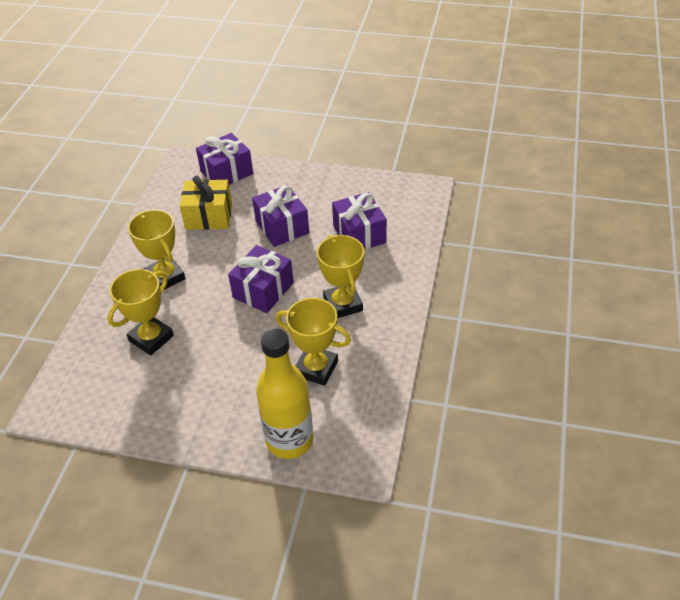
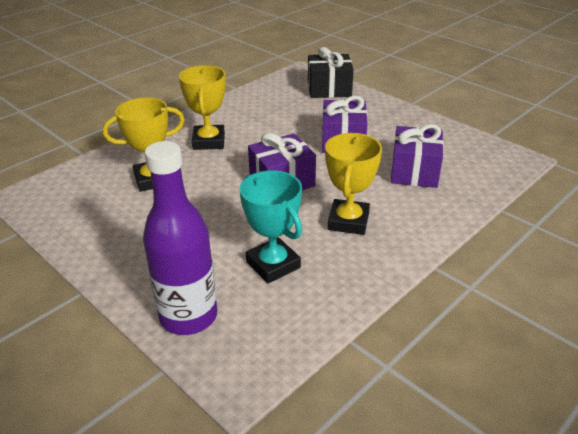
camera: 30 degrees right, 10 degrees down
(209, 216) = (285, 113): yellow gift -> none
(226, 172) = (329, 89): purple gift -> black gift
(289, 440) = (188, 316): yellow bottle -> purple bottle
(316, 368) = (273, 264): yellow trophy -> turquoise trophy

